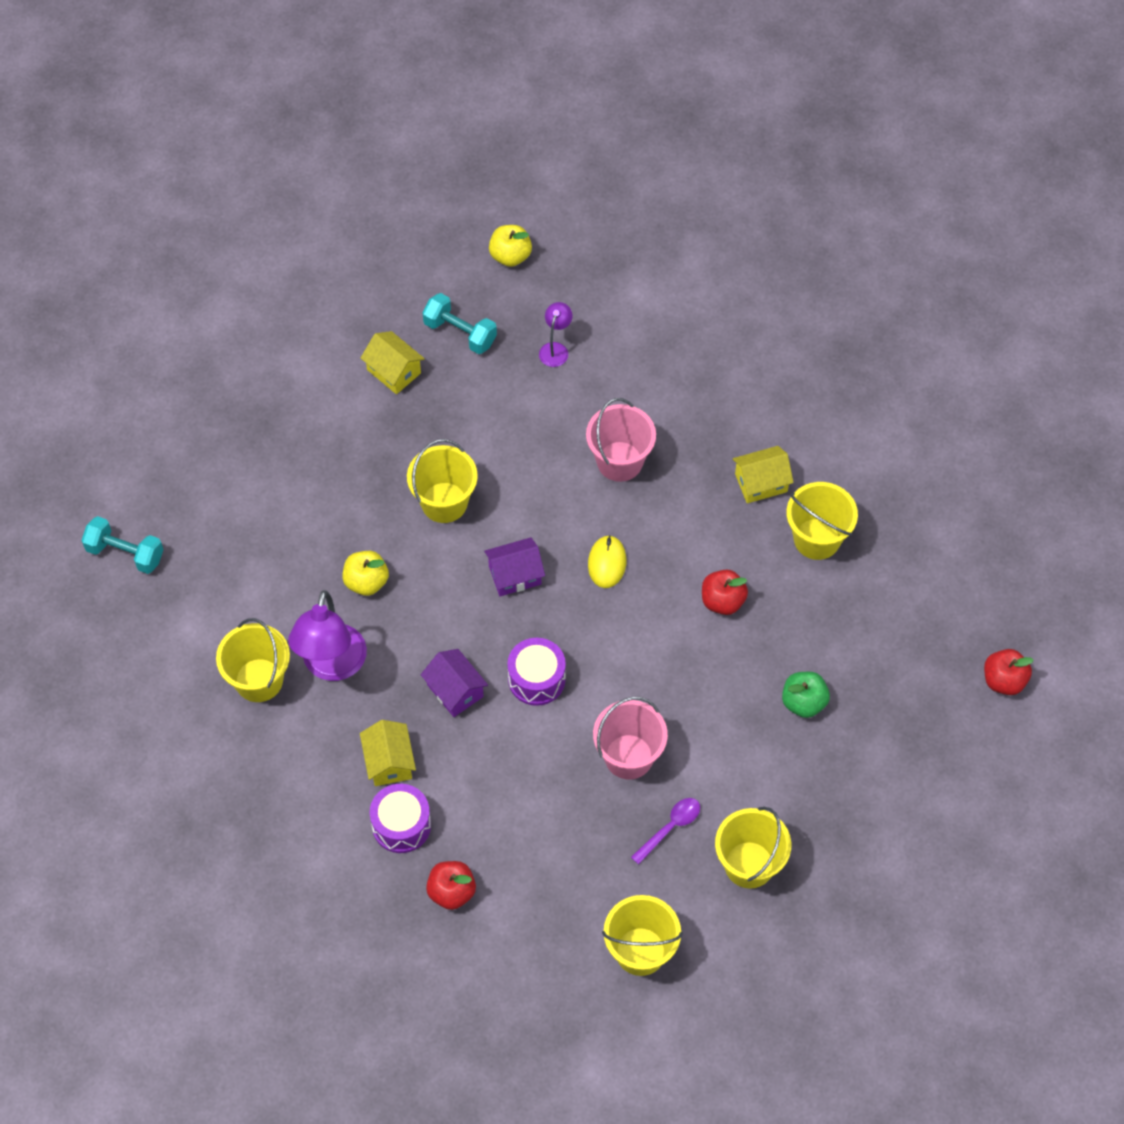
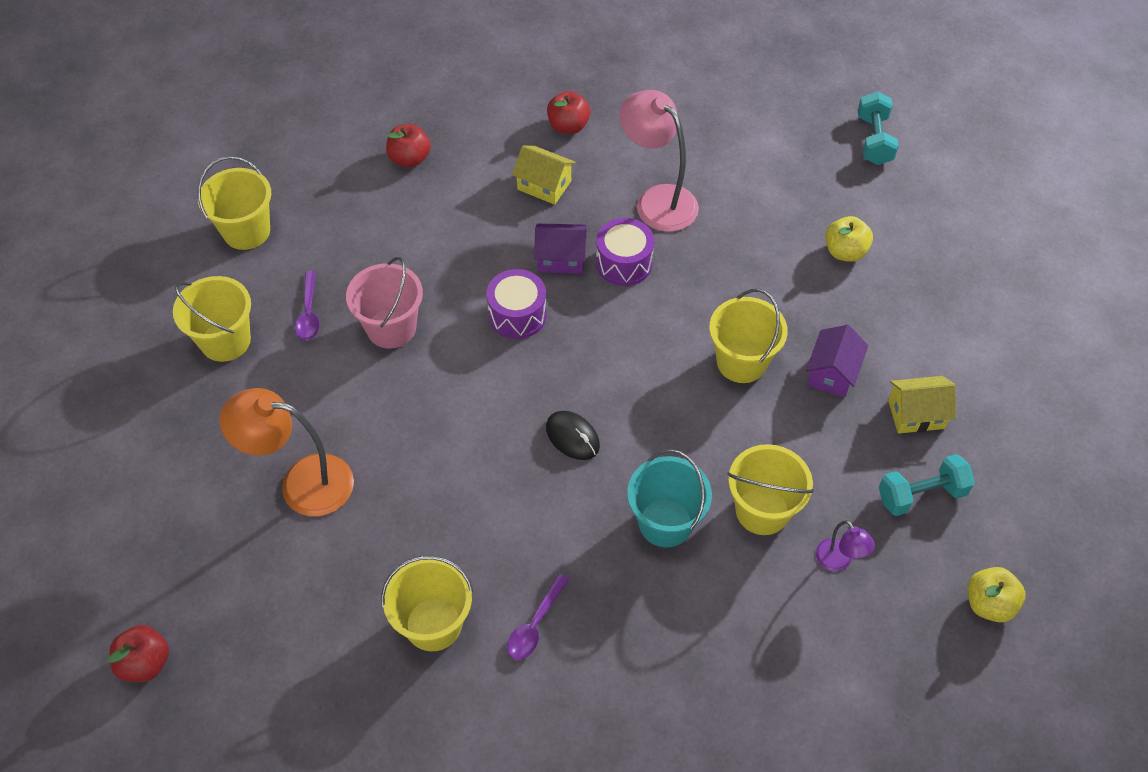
camera: 130 degrees right, 5 degrees down
(125, 553) = (874, 140): turquoise dumbbell -> turquoise dumbbell turned 60 degrees counterclockwise
(259, 680) = (687, 153): yellow bucket -> yellow bucket (762, 510)
(332, 666) = (657, 200): purple lamp -> pink lamp
(366, 582) = (712, 264): yellow apple -> yellow apple (845, 252)
(401, 825) = (488, 162): purple drum -> purple drum (624, 263)
(515, 575) = (624, 364): purple house -> purple house (832, 373)
(607, 563) = (572, 437): yellow mouse -> black mouse
(619, 461) = (665, 522): pink bucket -> turquoise bucket
(722, 601) = (451, 496): red apple -> red apple (568, 126)
(761, 483) = (535, 624): yellow house -> purple spoon
(803, 702) = (302, 483): green apple -> orange lamp

